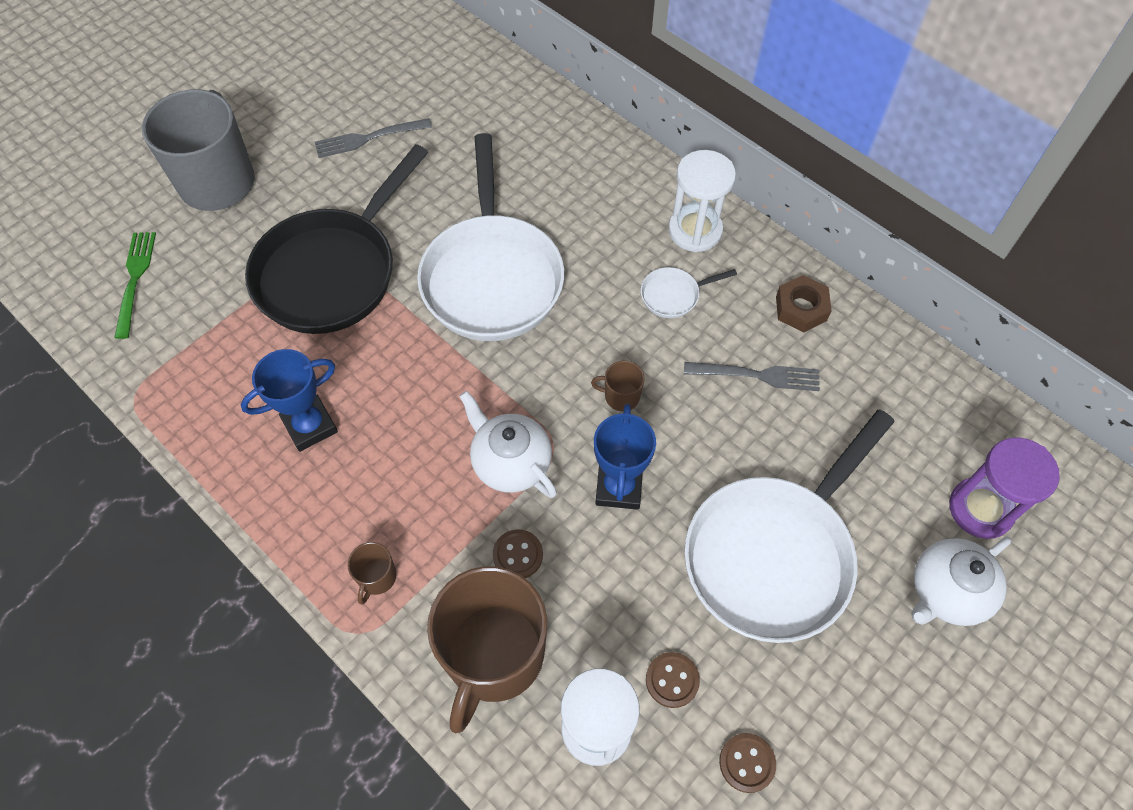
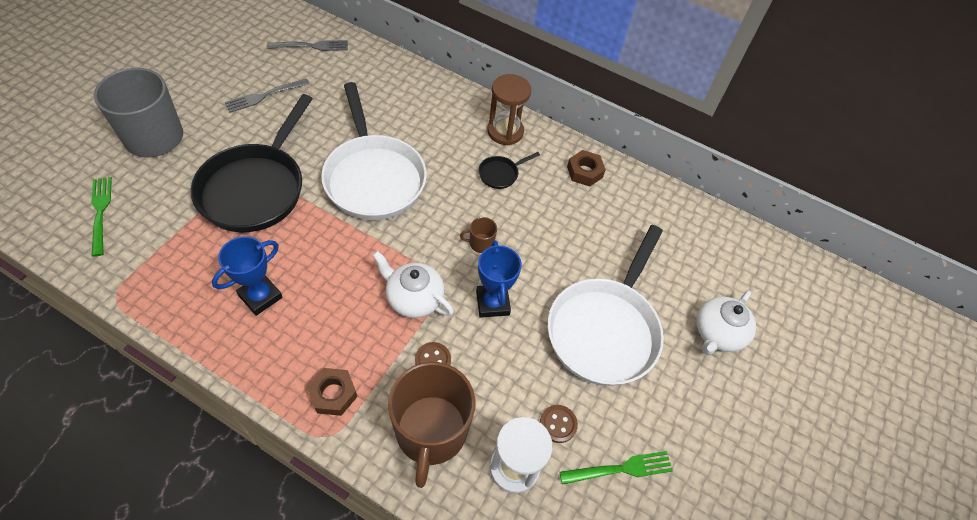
camera: 20 degrees left, 5 degrees down
(376, 577) = (333, 394): brown mug -> brown nut
(673, 295) = (500, 174): white pan -> black pan
(695, 230) = (505, 132): white hourglass -> brown hourglass
(747, 763) = (620, 469): brown button -> green fork
(757, 375) = (567, 217): grey fork -> grey fork (311, 46)
(980, 509) = (724, 279): purple hourglass -> none

